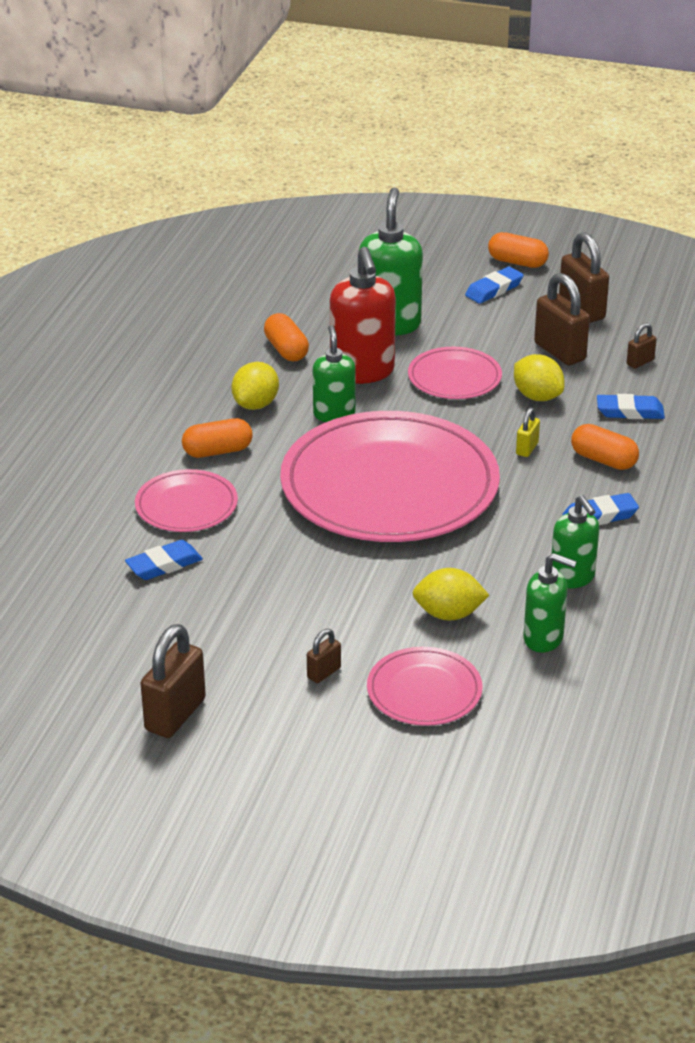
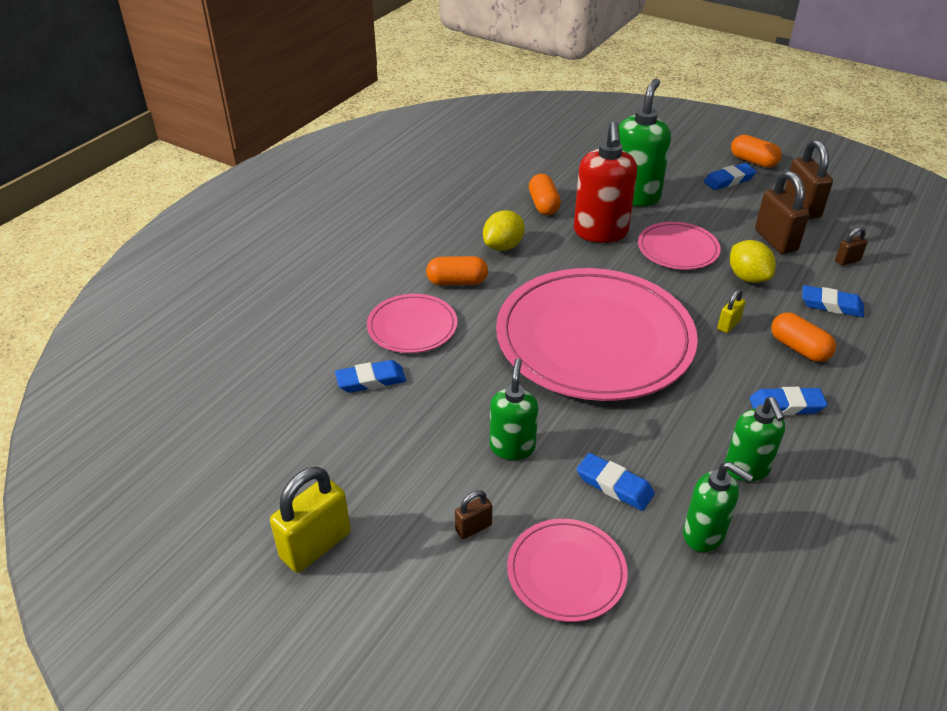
camera: 15 degrees right, 5 degrees up
(175, 715) = (316, 545): brown padlock -> yellow padlock
(334, 414) = (565, 265): green soap dispenser -> green soap dispenser (512, 447)
(449, 614) = (614, 485): yellow lemon -> blue eraser

